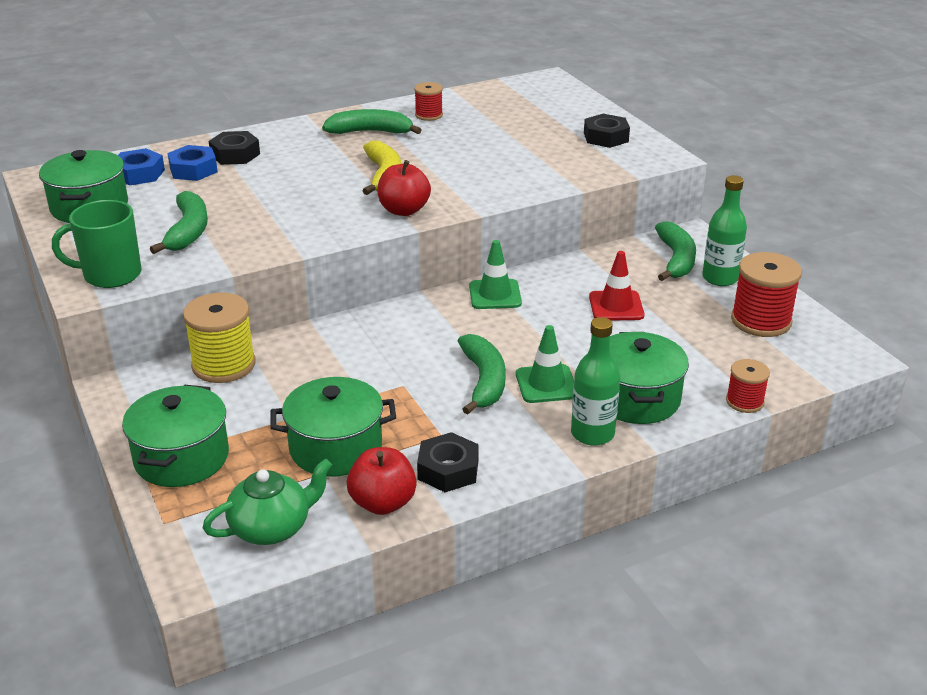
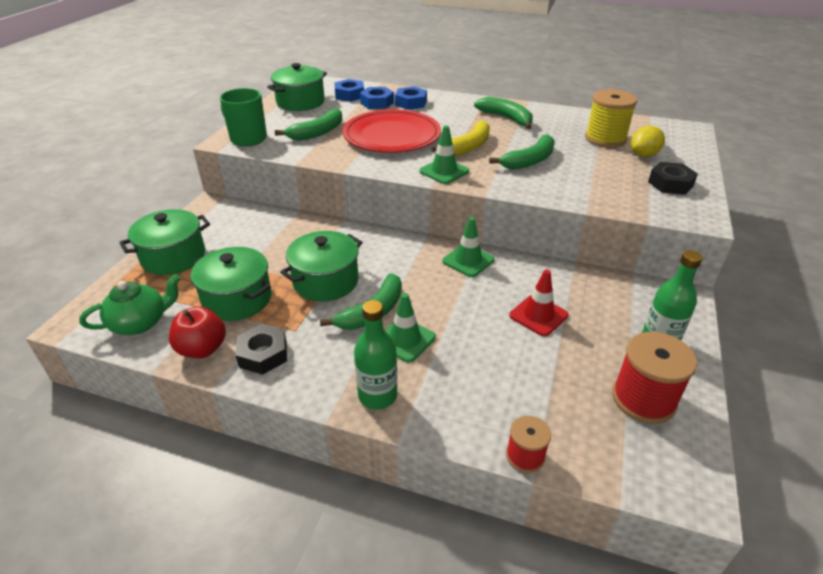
camera: 45 degrees right, 5 degrees up
(224, 365) = (268, 220): yellow spool -> yellow spool (605, 139)
(235, 154) = (411, 103): black nut -> blue nut
(272, 527) = (140, 322): green teapot -> green teapot turned 45 degrees counterclockwise
(282, 198) = (392, 135): none -> red plate
(404, 210) = (444, 171): red apple -> green traffic cone
(428, 115) = (561, 122): red spool -> none
(549, 119) = (643, 155): none -> yellow lemon
(636, 398) = (446, 392): green pot -> green pot (325, 281)
(676, 259) = (641, 308): green banana -> green banana (529, 161)

